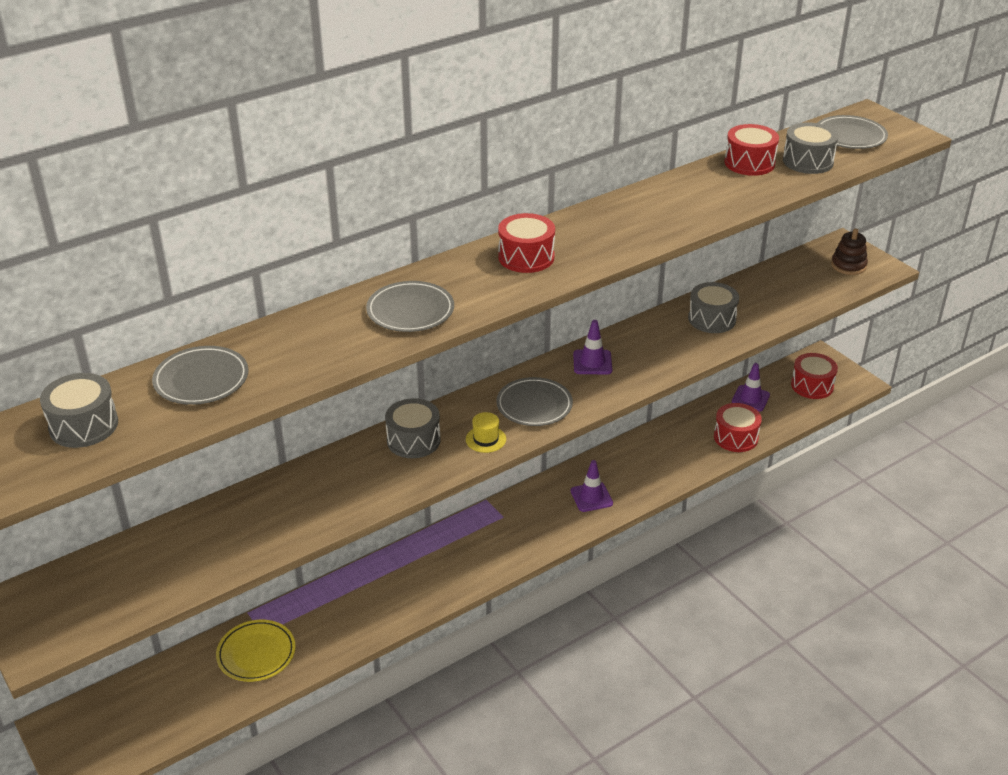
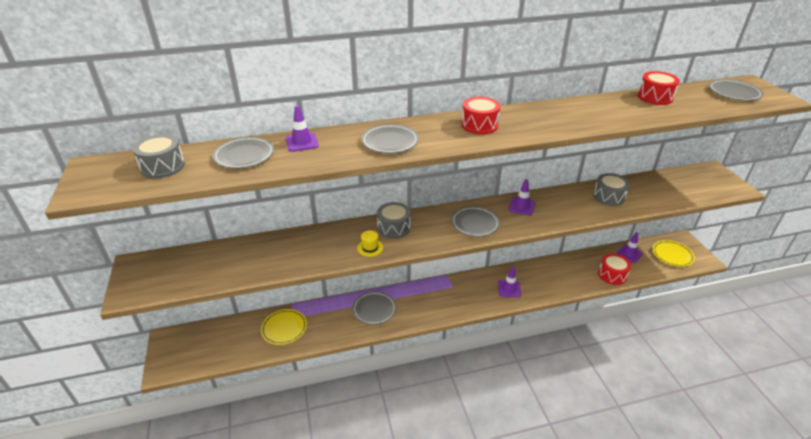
camera: 20 degrees right, 0 degrees up
(277, 339) = (302, 142): none -> purple traffic cone
(392, 584) = (374, 309): none -> grey plate
(485, 439) = (436, 237): yellow hat -> yellow hat (370, 248)
(808, 161) = (697, 102): grey drum -> none
(812, 385) = (672, 255): red drum -> yellow plate
(848, 265) = (714, 183): brown stacking toy -> none

